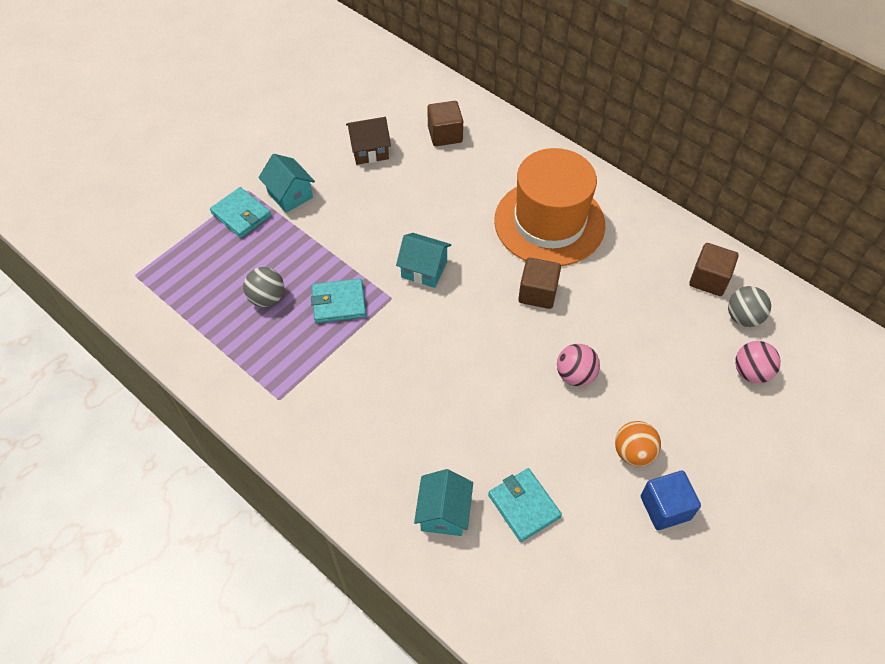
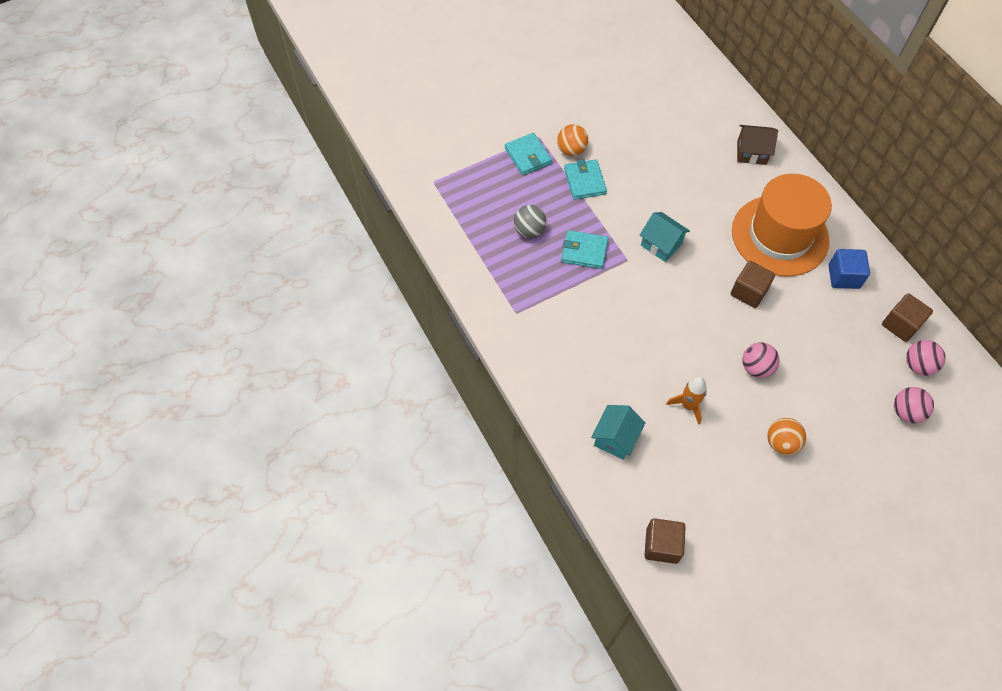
camera: 20 degrees right, 5 degrees up
(290, 195) = (571, 150): turquoise house -> orange ball
(370, 151) = (648, 130): brown house -> brown house (751, 152)
(445, 134) = (716, 133): brown cube -> brown cube (662, 545)
(515, 444) = (688, 405): none -> orange rocket
(524, 506) = (679, 454): turquoise wallet -> turquoise wallet (584, 181)
(665, 507) = (791, 492): blue cube -> blue cube (843, 276)
(743, 317) = (918, 365): grey ball -> pink ball

